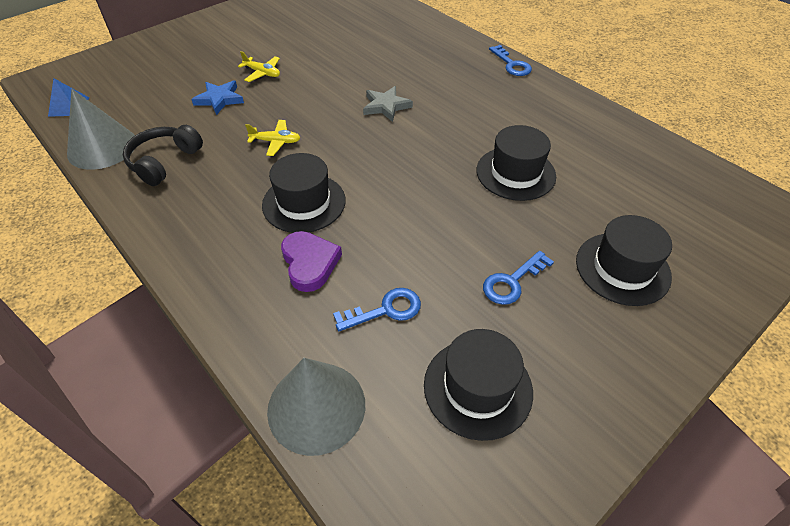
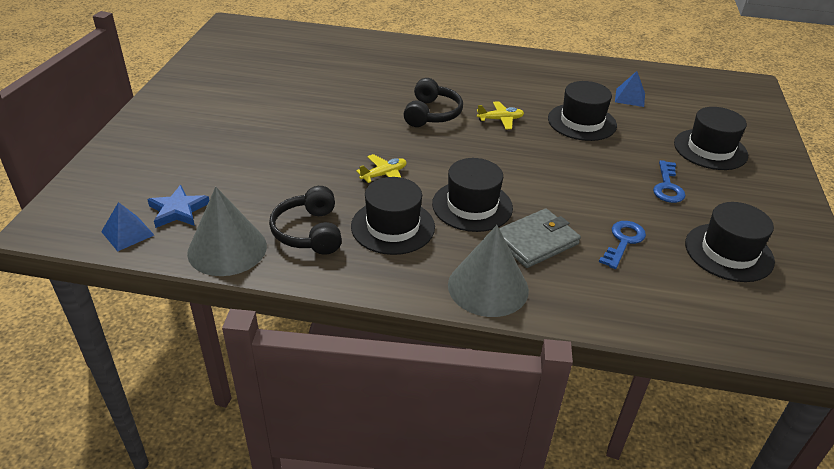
camera: 40 degrees left, 10 degrees down
(219, 99) = (281, 164): blue star -> blue star (178, 210)
(222, 188) = (393, 226): none -> black hat
(262, 73) = (288, 129): yellow plane -> yellow plane (500, 120)
(310, 263) = (536, 241): purple heart -> grey wallet
(316, 407) = (664, 317): grey cone -> grey cone (488, 287)
(386, 106) = (432, 114): grey star -> black headphones
(512, 64) = (480, 51): blue key -> none
(607, 170) = (630, 97): none -> blue pyramid

